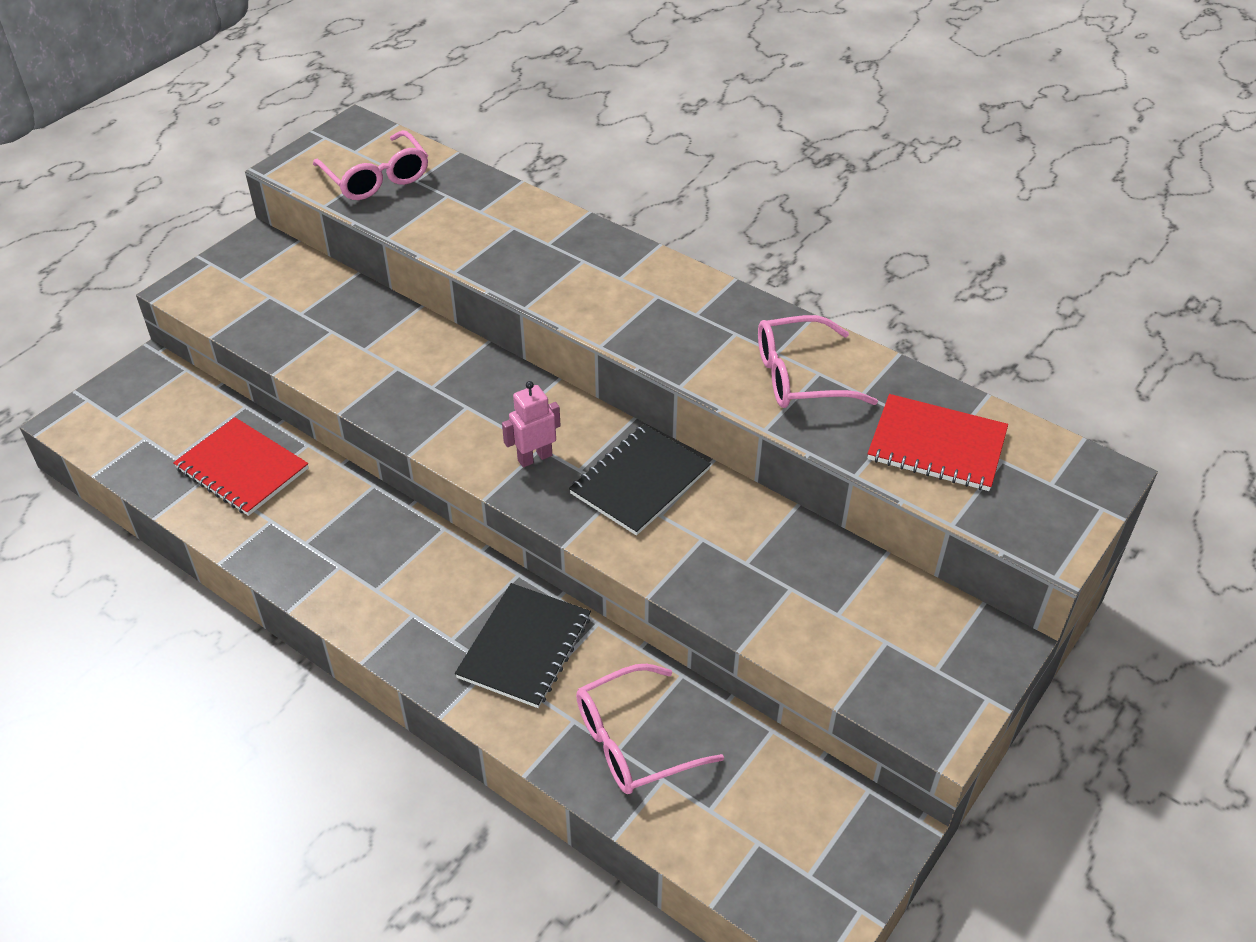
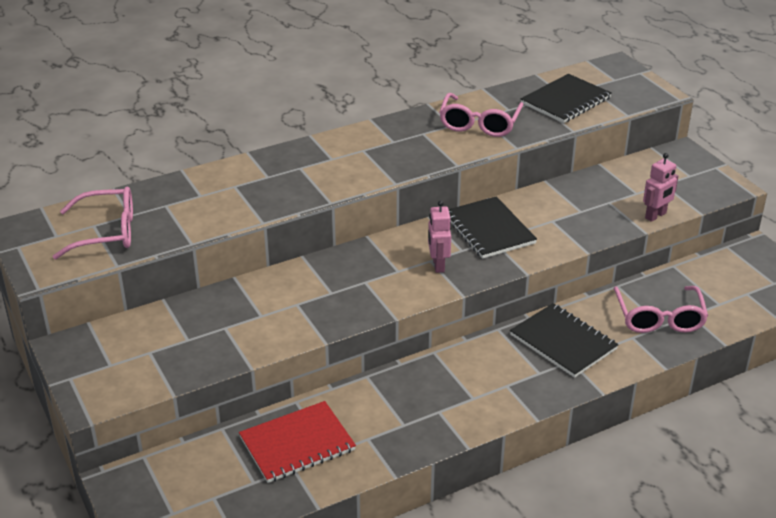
camera: 65 degrees left, 10 degrees down
(791, 651) = (656, 216): none -> pink robot
(937, 445) = (565, 100): red notebook -> black notebook

